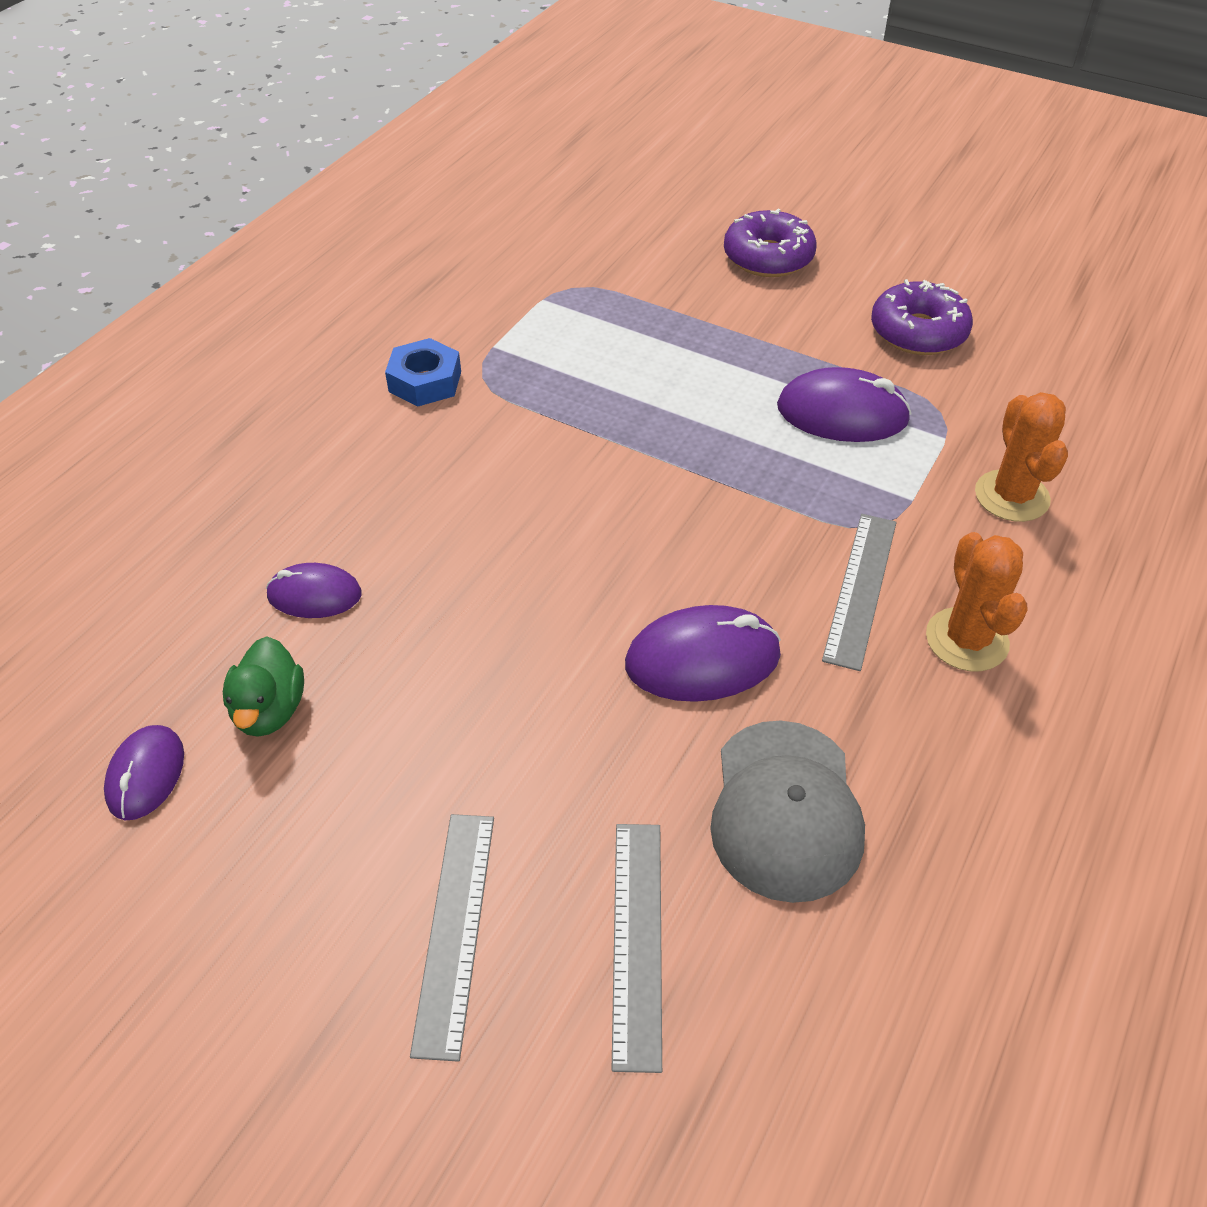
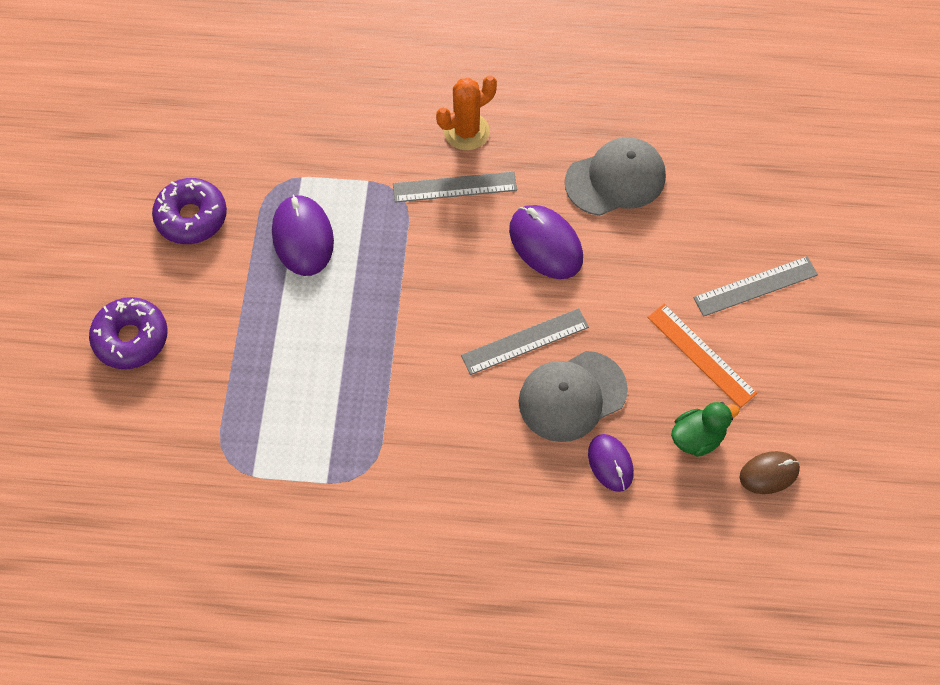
camera: 115 degrees left, 15 degrees up
(146, 775) = (769, 473): purple mouse -> brown mouse
(389, 779) = (701, 355): none -> orange ruler
(425, 381) = (388, 508): blue nut -> none
(438, 593) = (572, 396): none -> grey cap
(638, 940) = (715, 214): grey ruler -> grey ruler (525, 341)
(1011, 496) = (341, 133): orange cactus -> none

